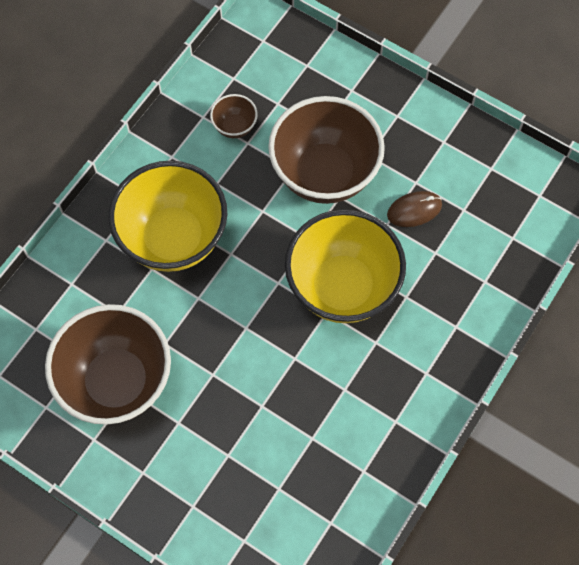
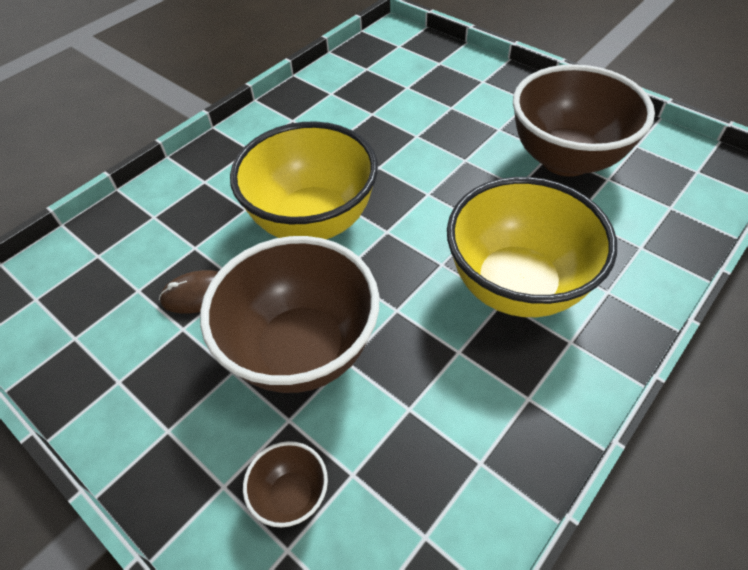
camera: 170 degrees left, 15 degrees down
(234, 127) = (427, 438): brown bowl -> brown bowl (292, 495)

